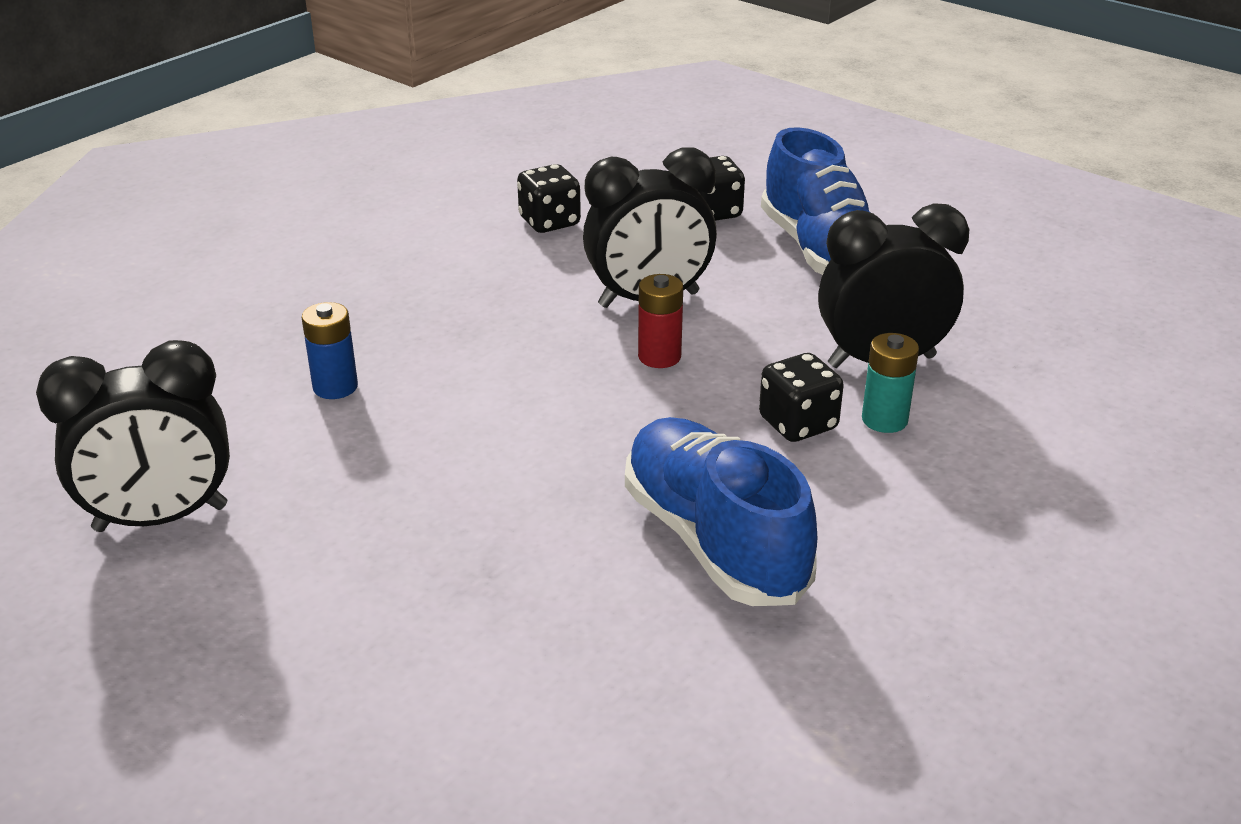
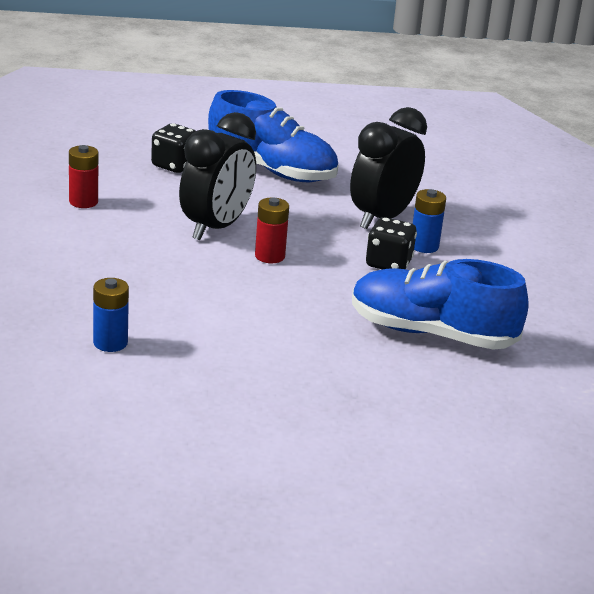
camera: 45 degrees left, 5 degrees down
(161, 518) = (129, 453): black clock -> none
(549, 222) = (83, 202): black dice -> red battery
(884, 420) = (424, 246): turquoise battery -> blue battery

